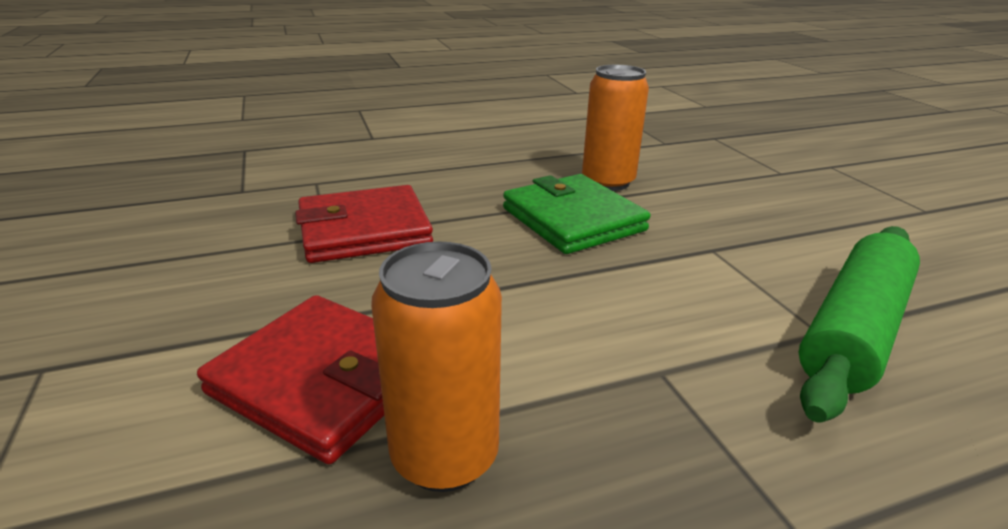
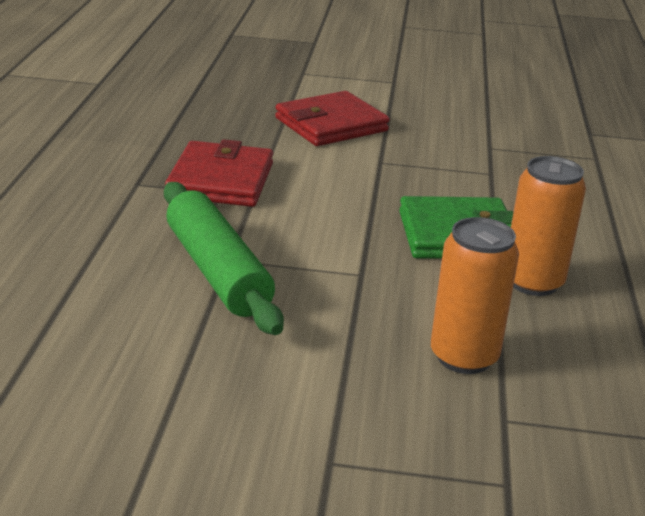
camera: 115 degrees right, 0 degrees up
(364, 230) = (490, 159): red wallet -> red wallet (221, 180)
(444, 456) = (257, 136): orange can -> orange can (464, 357)

